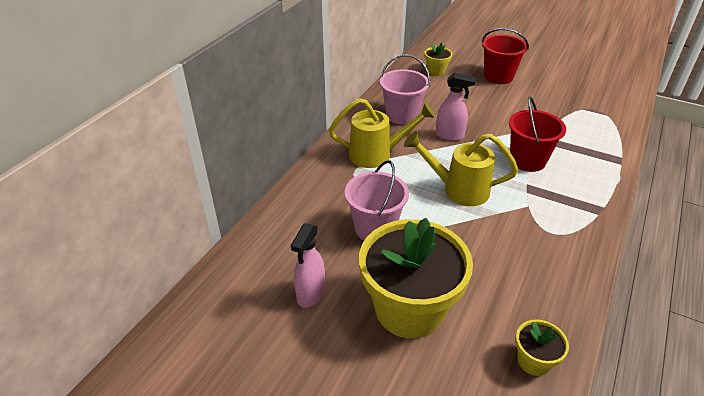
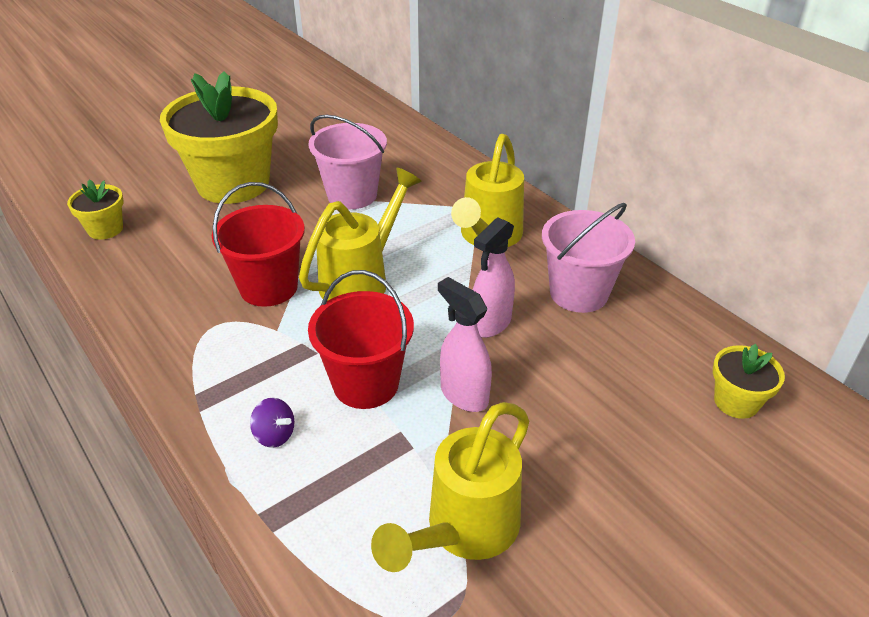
camera: 115 degrees right, 0 degrees up
(310, 294) = (305, 140): pink spray bottle -> pink spray bottle (463, 395)
(498, 77) = (679, 502): red bucket -> red bucket (268, 287)
(564, 115) = (463, 531): none -> yellow watering can
(585, 176) = (274, 435): none -> purple spinning top

